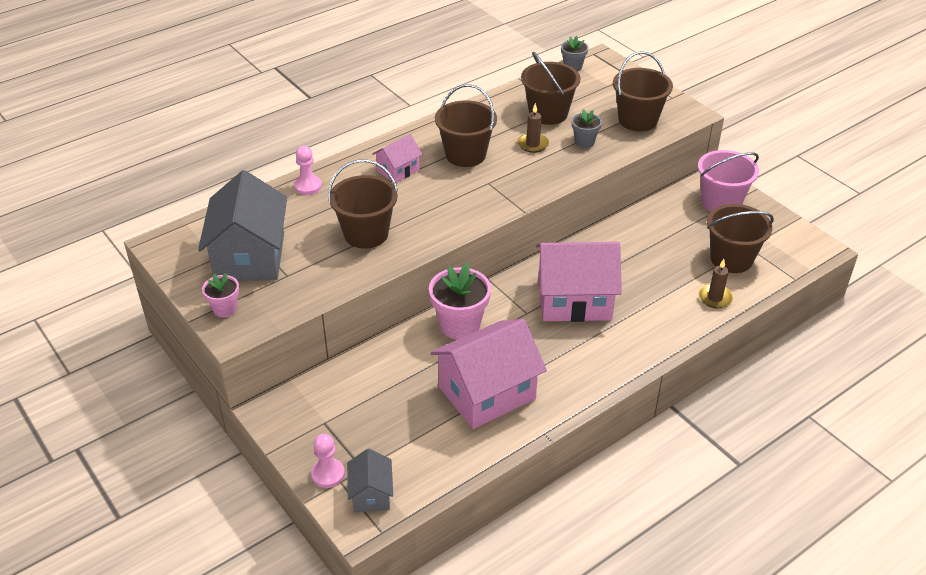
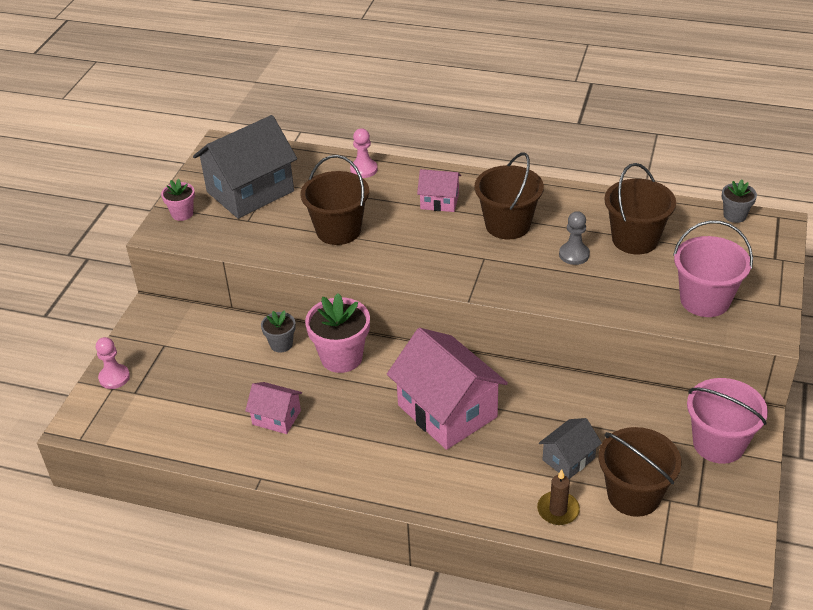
camera: 55 degrees right, 0 degrees up
(371, 494) = (112, 412): grey house -> grey house (568, 459)
(487, 393) = (276, 417): pink house -> pink house, size x0.50
(533, 144) = (574, 254): brown candle -> grey pawn
(584, 142) = (620, 283): grey flower pot -> grey flower pot (281, 344)
(637, 120) = (704, 300): brown bucket -> pink bucket

